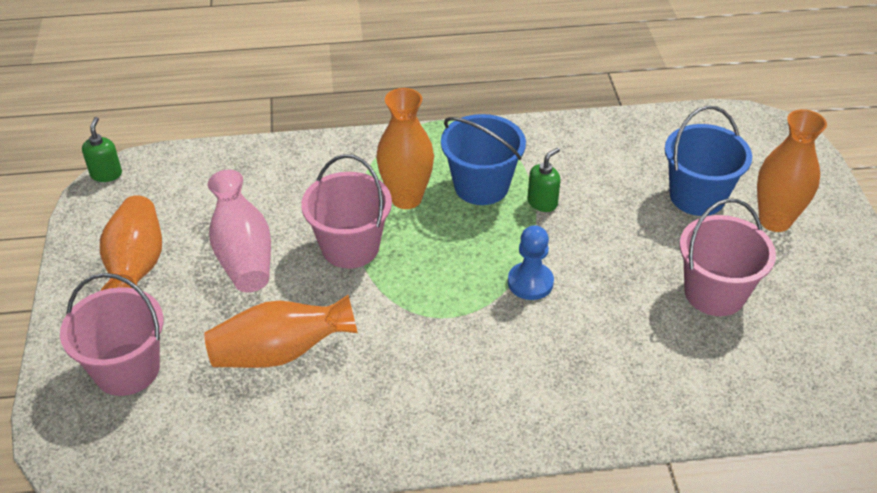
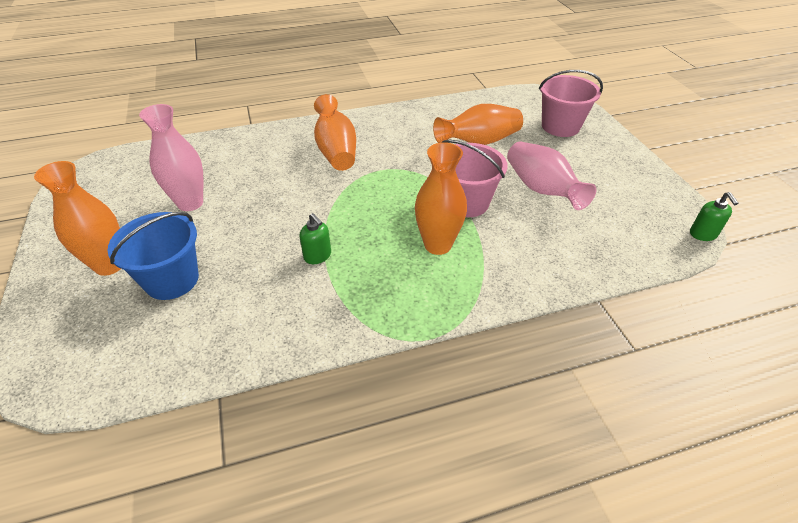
camera: 170 degrees right, 0 degrees up
(136, 267) = (606, 173): orange vase -> orange vase (336, 150)
(481, 186) = (374, 264): blue bucket -> none
(530, 282) = (327, 194): blue pawn -> none
(542, 202) = (317, 256): green soap dispenser -> green soap dispenser turned 75 degrees counterclockwise
(714, 293) = (190, 203): pink bucket -> pink vase

